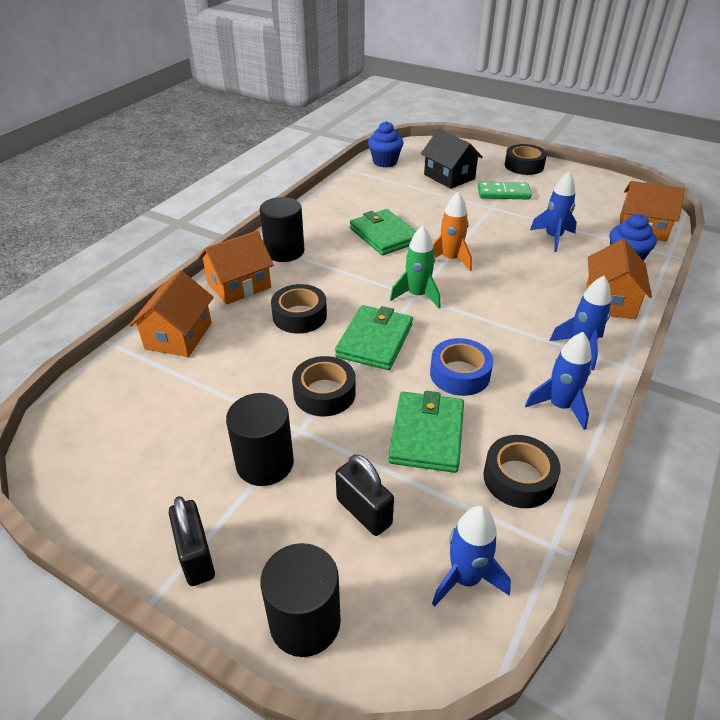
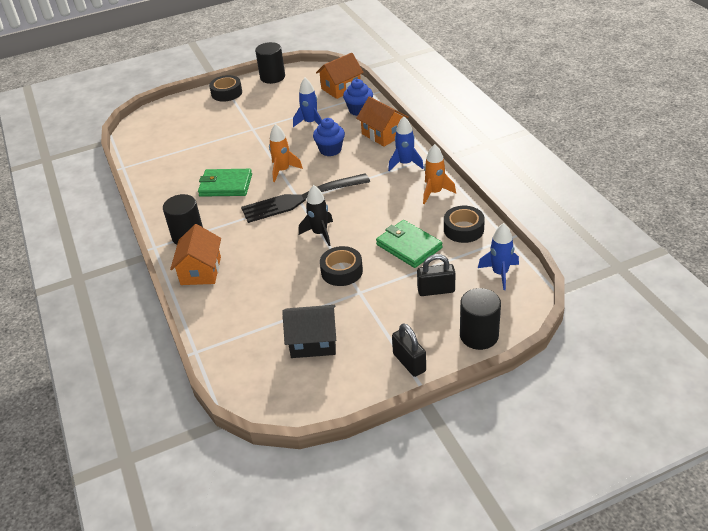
camera: 50 degrees left, 0 degrees up
(179, 336) = (222, 316): orange house -> none
(196, 556) = (409, 362): black padlock -> black padlock turned 45 degrees clockwise
(265, 463) = (371, 315): black cylinder -> black cylinder (272, 77)
(299, 316) = (264, 255): black tape -> none
(374, 340) = (320, 233): green wallet -> black rocket
(385, 162) = (140, 146): blue cupcake -> blue cupcake (330, 150)
(417, 295) = (300, 199): green rocket -> black fork
(449, 177) = (197, 128): black house -> black house (313, 342)
(460, 374) = (379, 214): blue tape -> none
(503, 193) = (244, 116): green domino -> none
(560, 406) = (435, 192): blue rocket -> orange rocket

